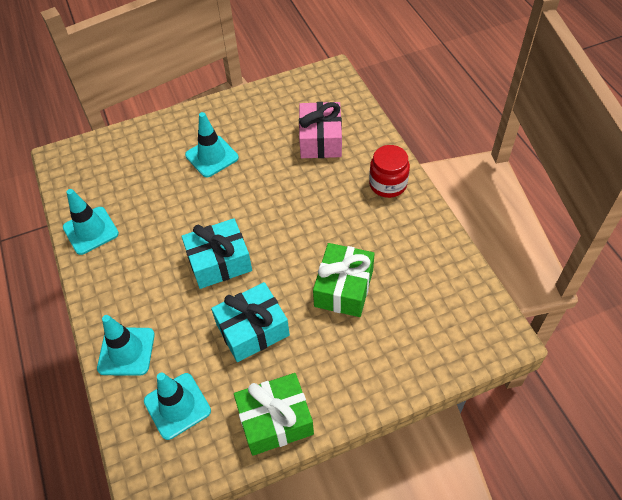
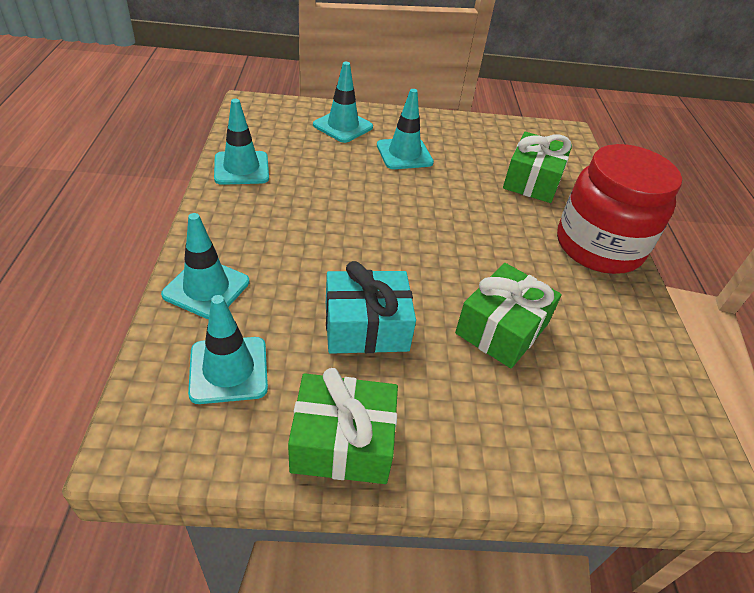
camera: 15 degrees right, 10 degrees down
(149, 148) = (343, 126): none -> turquoise traffic cone
(219, 262) = (362, 245): turquoise gift -> none
(320, 140) = (532, 181): pink gift -> green gift
(388, 184) = (598, 247): red jar -> red jar, size x1.83

